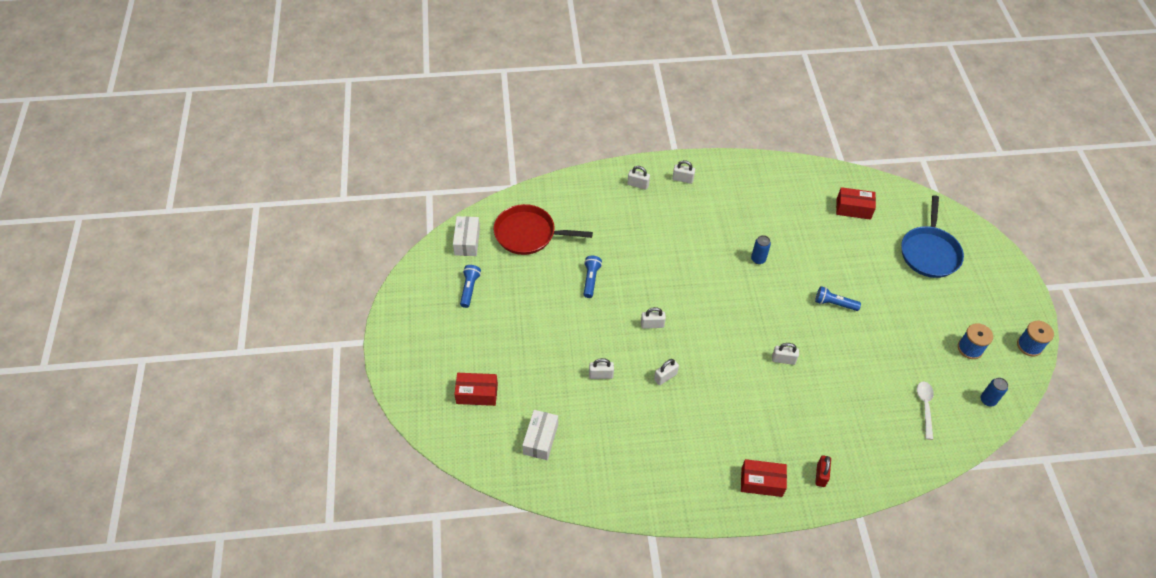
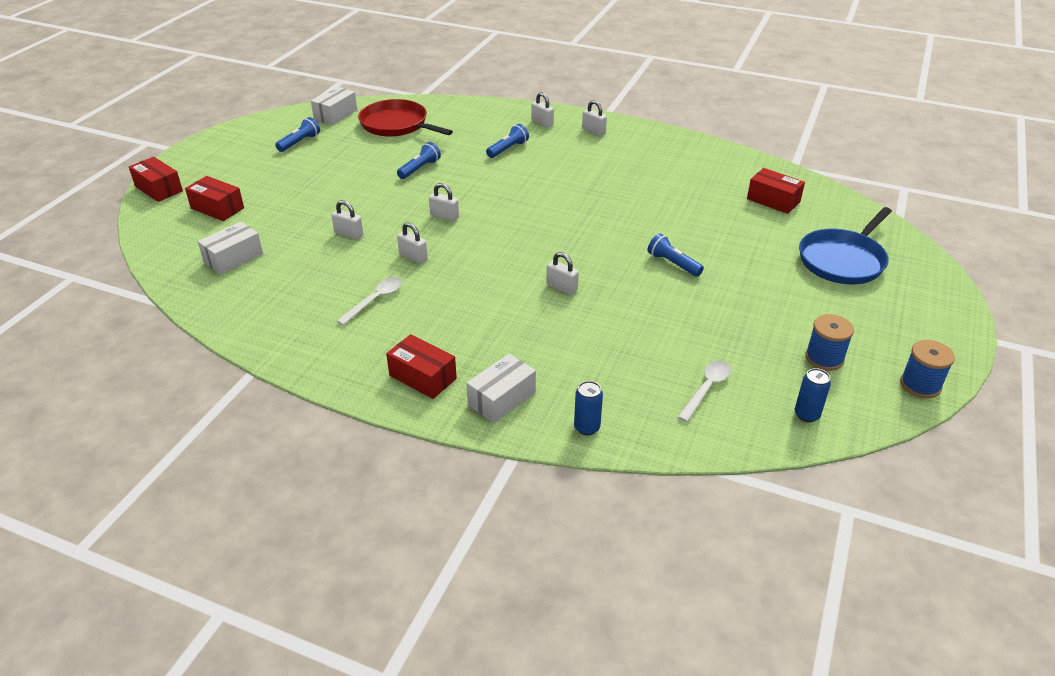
camera: 30 degrees right, 15 degrees down
(407, 394) = (159, 189): none -> red box
(637, 228) = (508, 149): none -> blue flashlight
(665, 377) = (413, 257): white padlock -> white padlock turned 45 degrees clockwise
(675, 431) = (375, 300): none -> white spoon
(758, 259) = (616, 205): blue can -> blue can (587, 427)
(821, 475) = (502, 399): red padlock -> white box

